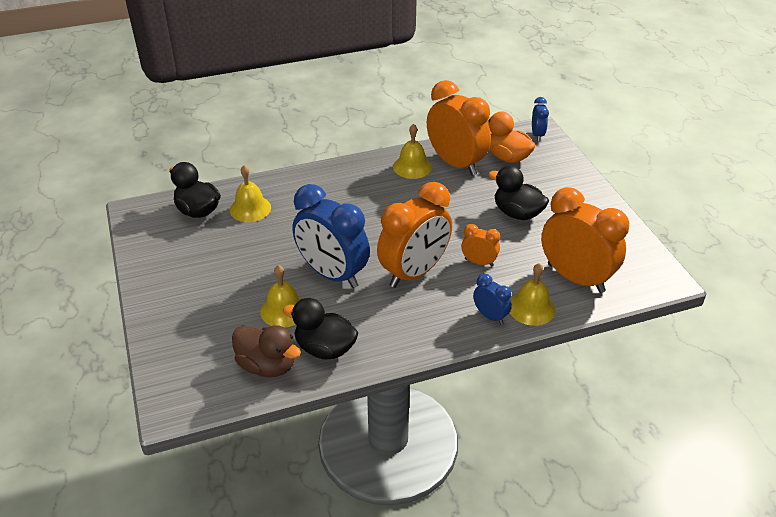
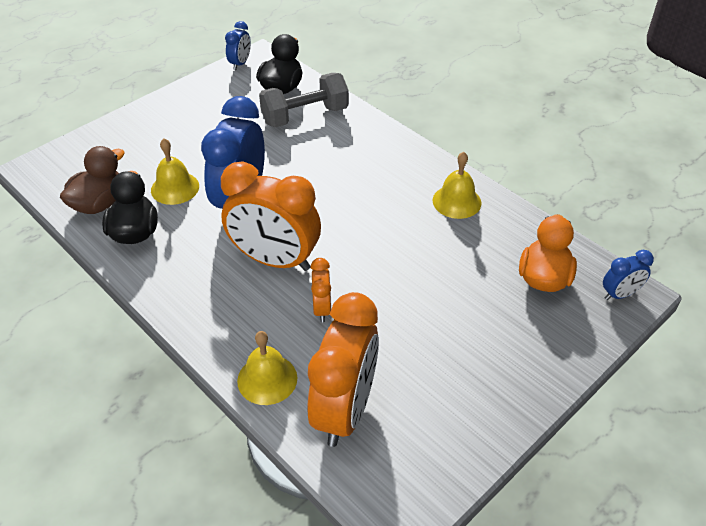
camera: 65 degrees right, 5 degrees up
(250, 208) = (305, 116): yellow bell -> grey dumbbell
(267, 366) = (99, 204): brown duck -> brown duck turned 150 degrees counterclockwise
(456, 163) = (492, 235): orange clock -> none
(490, 316) = (236, 344): blue clock -> blue clock (240, 63)
(517, 213) = (435, 318): black duck -> none

